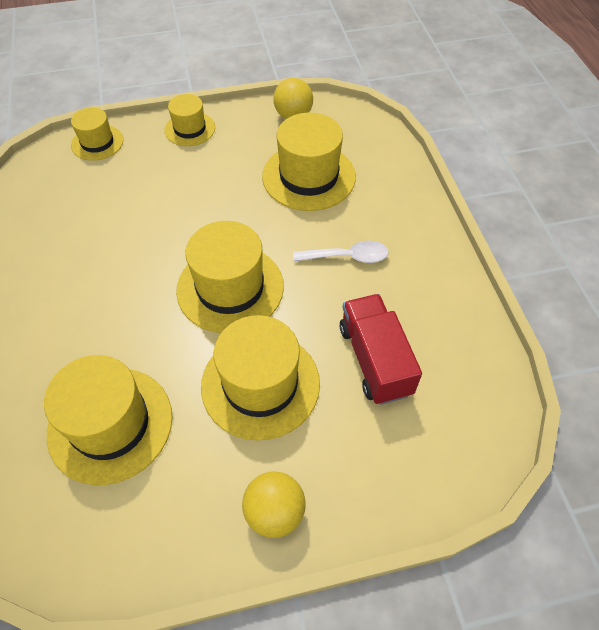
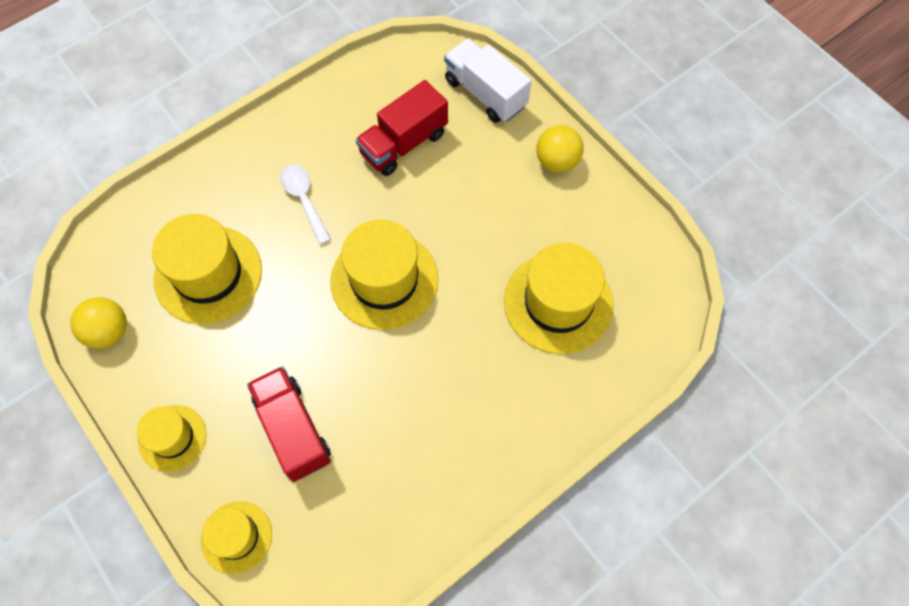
camera: 115 degrees left, 10 degrees up
(145, 190) = (293, 429): none -> red truck
(260, 384) = (466, 213): yellow hat -> none
(410, 475) = (485, 93): none -> white truck

